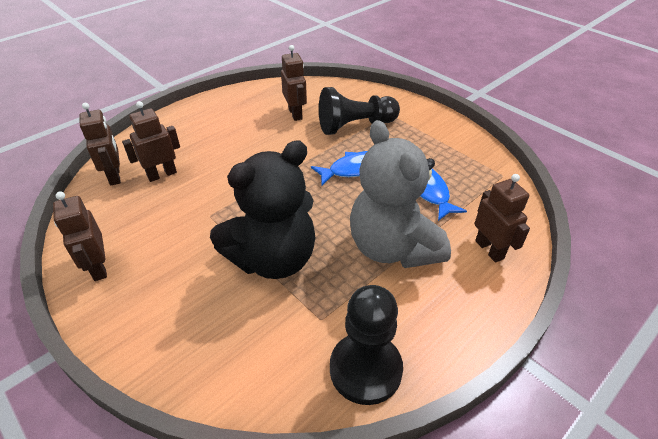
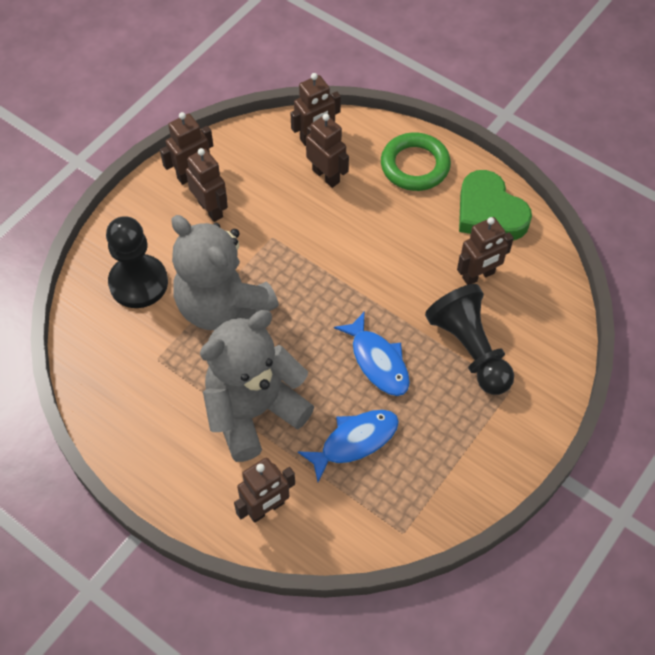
camera: 80 degrees right, 15 degrees up
(152, 257) = (210, 209): none -> brown robot
(182, 128) = (415, 165): none -> green ring
(244, 102) = (489, 212): none -> green heart
(273, 259) = (222, 306): black teddy bear -> grey teddy bear
(365, 369) = (110, 400): black pawn -> black pawn (138, 283)

